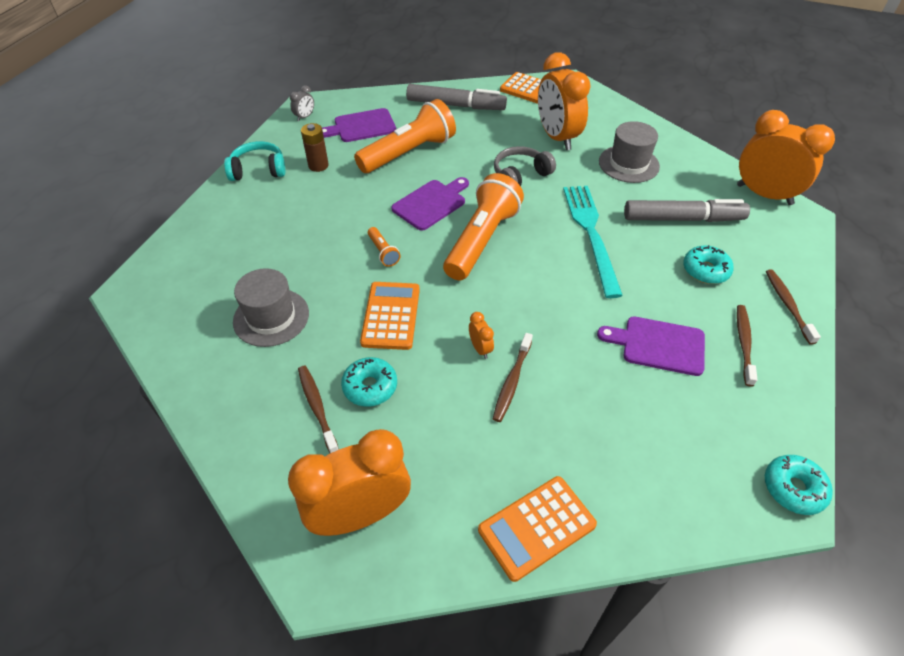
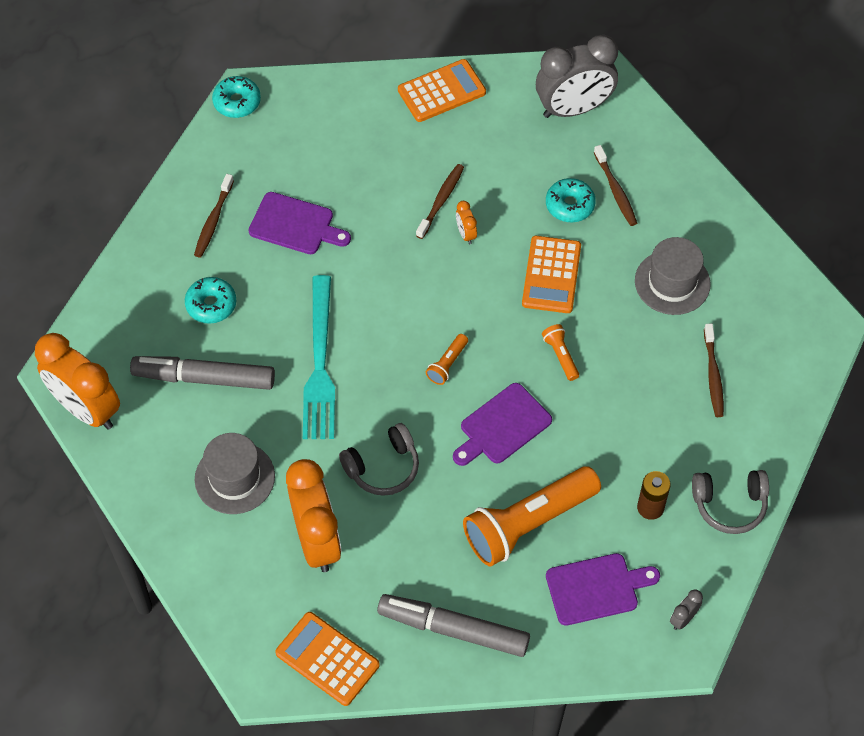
camera: 175 degrees left, 10 degrees up
(258, 170) = (729, 505): turquoise headphones -> grey headphones
(360, 514) = (573, 109): orange clock -> grey clock
(482, 240) = (447, 364): orange flashlight -> orange flashlight, size x0.42
(787, 305) = (147, 257): brown toothbrush -> brown toothbrush (713, 375)

